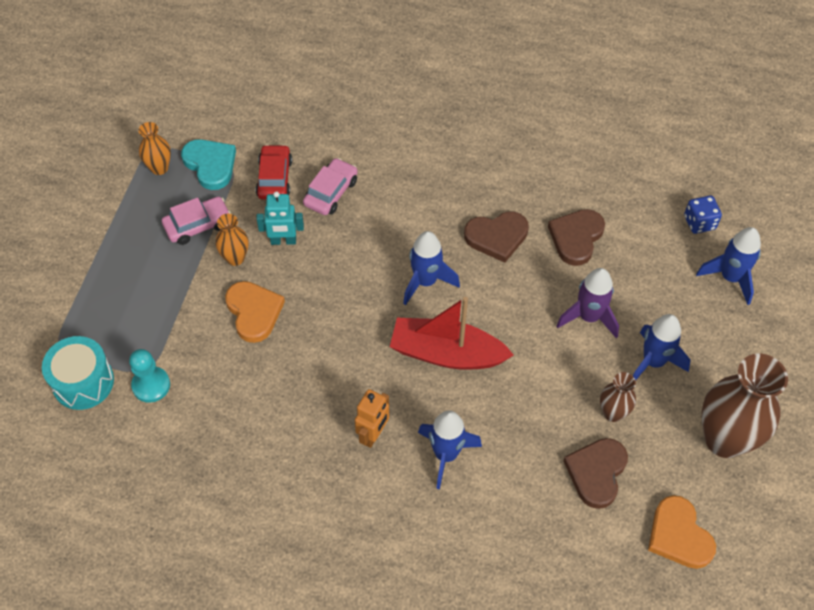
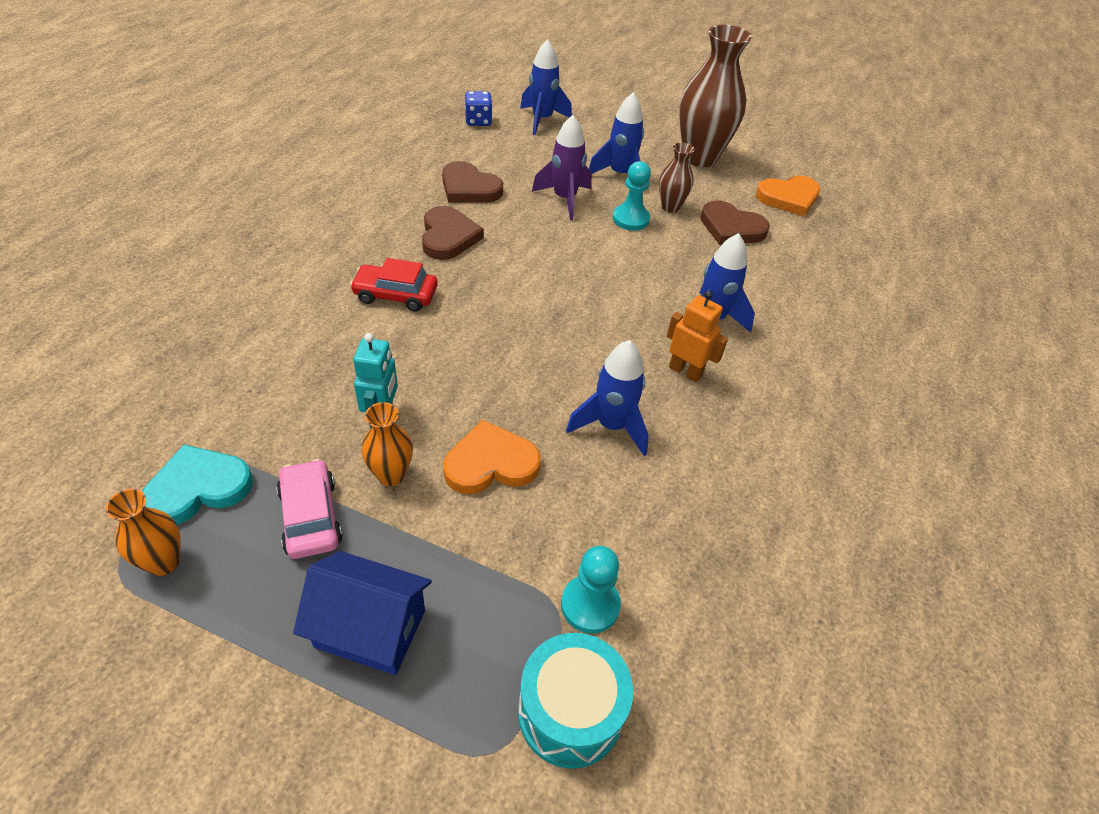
camera: 85 degrees left, 10 degrees down
(127, 274) = (370, 629): none -> blue house
(274, 178) = (266, 413): red car -> red car (395, 295)
(331, 192) = (322, 359): pink car -> none
(425, 281) = (490, 298): blue rocket -> blue rocket (611, 426)
(446, 353) = (588, 298): red boat -> none
(577, 378) = (630, 219): none -> turquoise pawn

